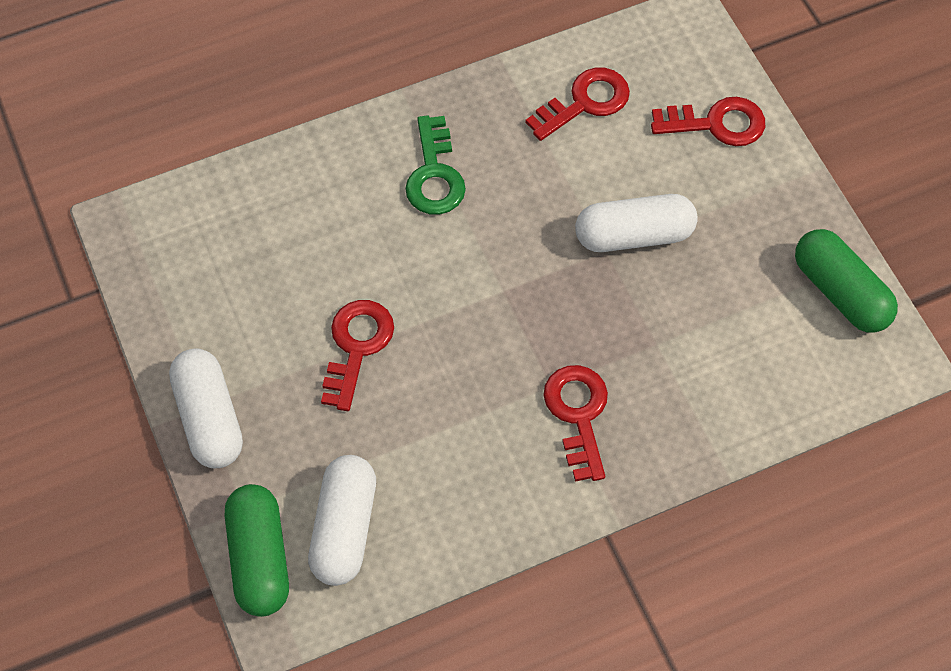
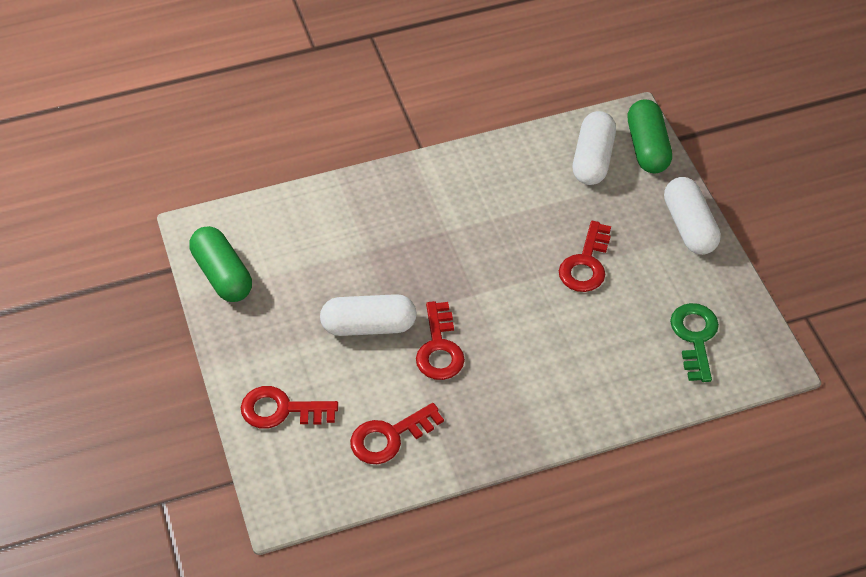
camera: 175 degrees left, 10 degrees down
(434, 175) = (523, 384): green key -> green key (695, 337)
(578, 414) = (430, 211): red key -> red key (439, 348)

